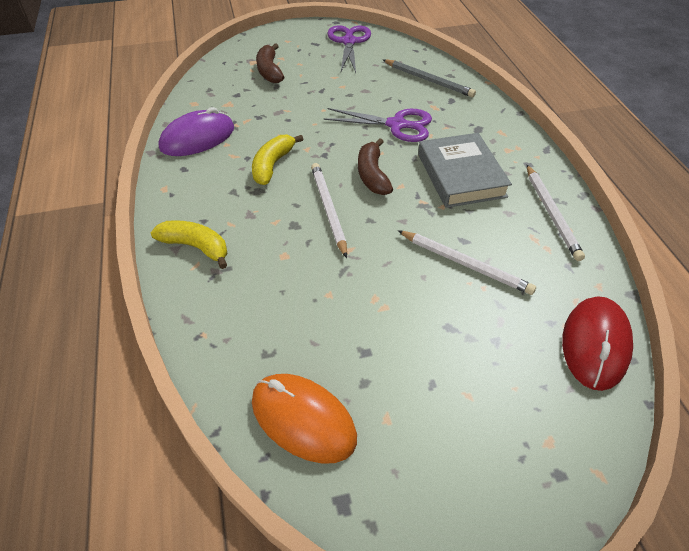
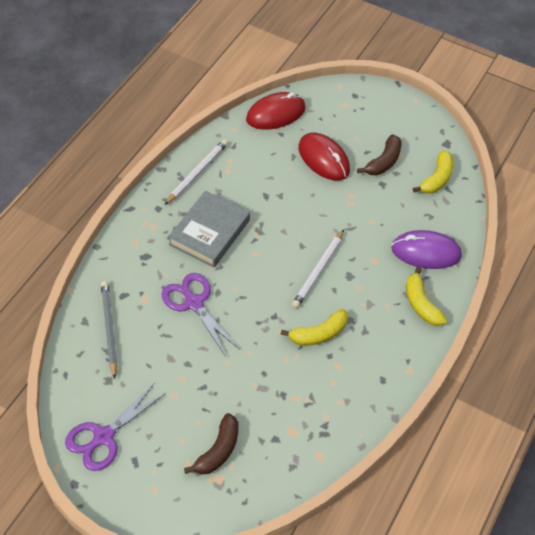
camera: 140 degrees left, 5 degrees up
(197, 138) = (349, 406): purple mouse -> purple mouse (426, 252)
(303, 419) = (437, 179): orange mouse -> yellow banana
(372, 175) = (263, 274): brown banana -> brown banana (383, 162)
(465, 264) = (283, 184): white pencil -> none
(466, 328) = (323, 159): none -> red mouse

